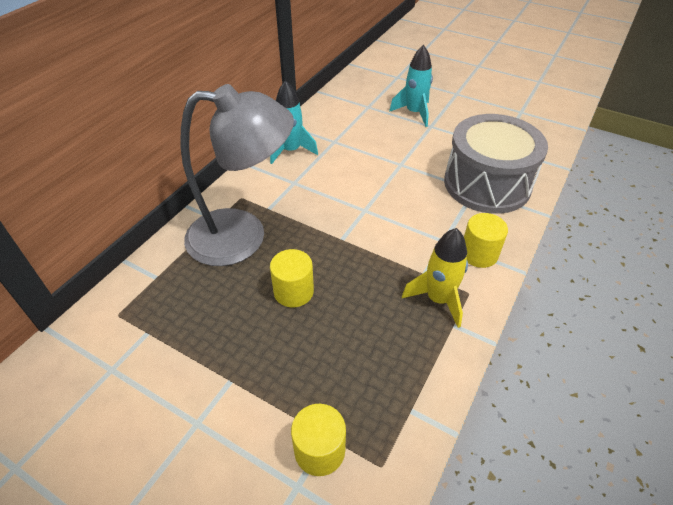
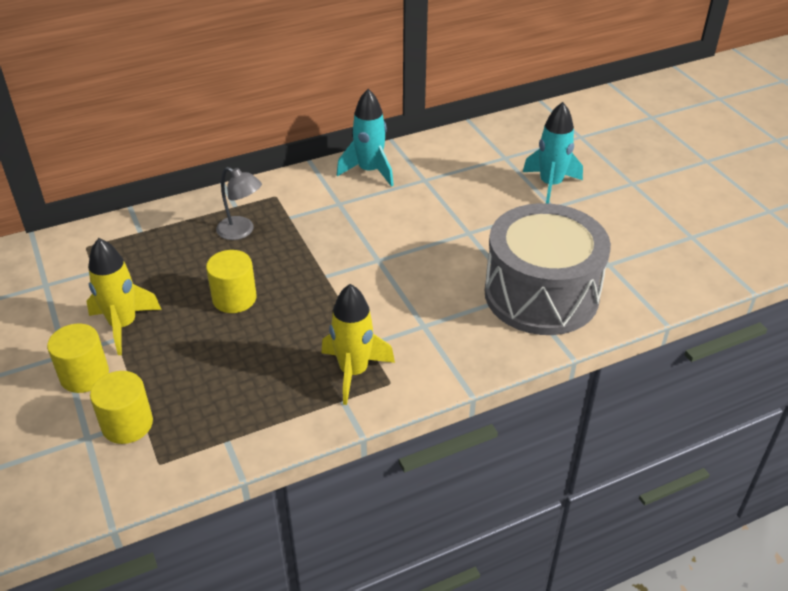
camera: 35 degrees right, 5 degrees down
(225, 365) = (123, 325): none -> yellow rocket
(243, 236) = (241, 231): grey lamp -> grey lamp, size x0.42
(479, 254) = (445, 355): yellow cylinder -> yellow cylinder (84, 375)

